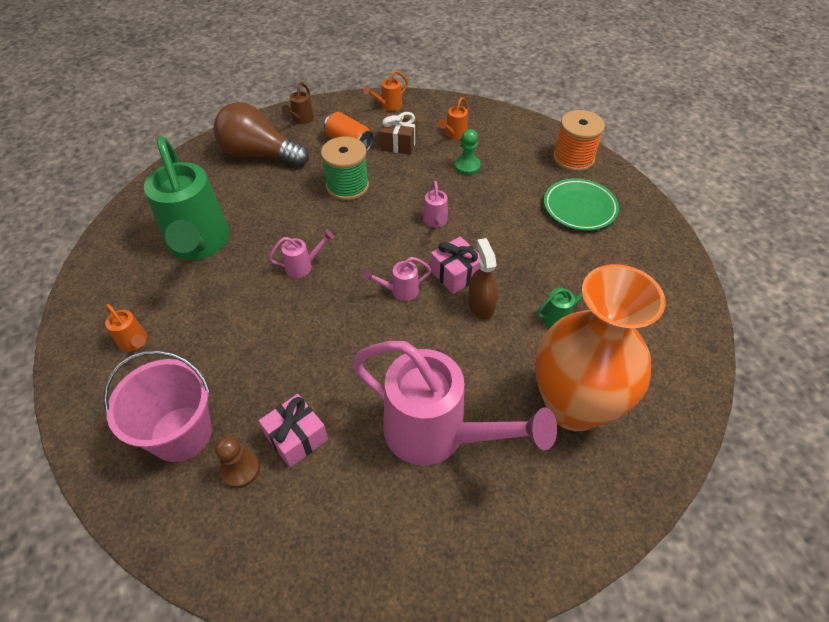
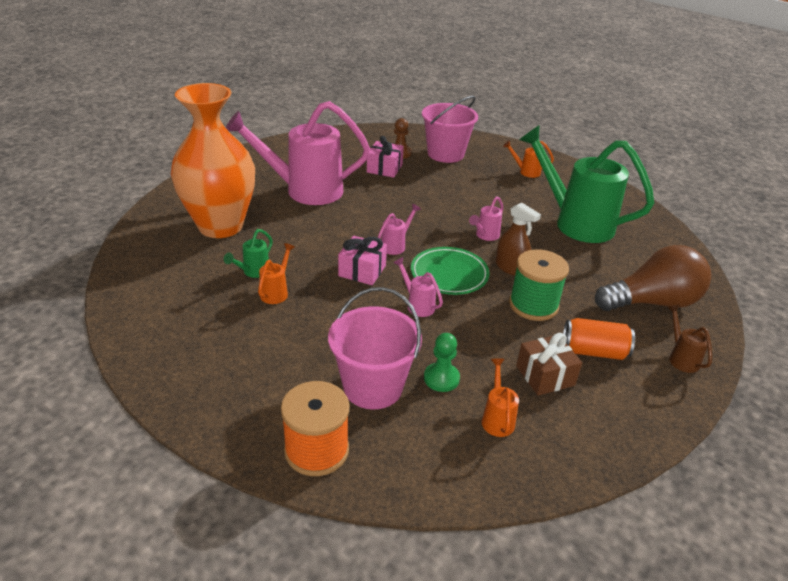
camera: 145 degrees right, 15 degrees down
(388, 106) = (624, 427): orange watering can -> orange watering can (276, 292)
(481, 305) = (324, 257): brown spray bottle -> brown spray bottle (510, 268)
(516, 178) = (373, 387): none -> pink bucket
(579, 207) = (277, 378): green plate -> green plate (449, 274)

